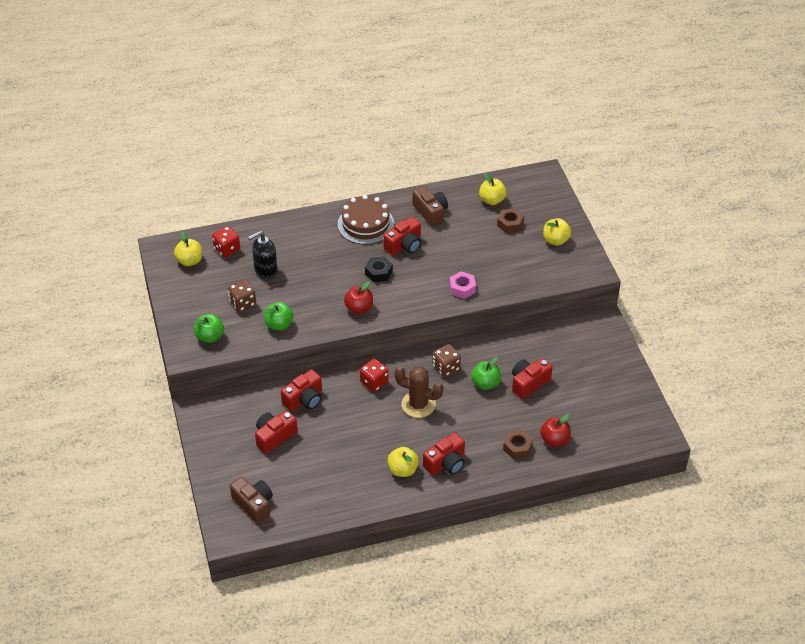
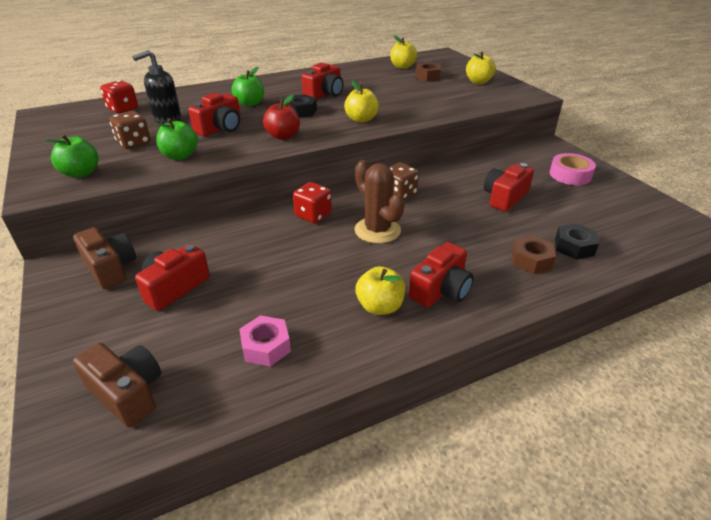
camera: 10 degrees left, 10 degrees down
(190, 261) = (74, 119): yellow apple -> yellow apple (361, 119)
(304, 399) = (220, 241): red camera -> red camera (220, 128)
(365, 224) = (280, 85): brown cake -> none
(418, 404) = (377, 230): brown cactus -> brown cactus turned 45 degrees clockwise
(430, 212) = (345, 76): brown camera -> brown camera (110, 268)
(462, 288) = (399, 114): pink nut -> pink nut (266, 346)
(485, 383) = (453, 203): green apple -> green apple (250, 103)
(554, 440) = (574, 247): red apple -> black nut
(597, 363) = (570, 175): none -> pink tape

